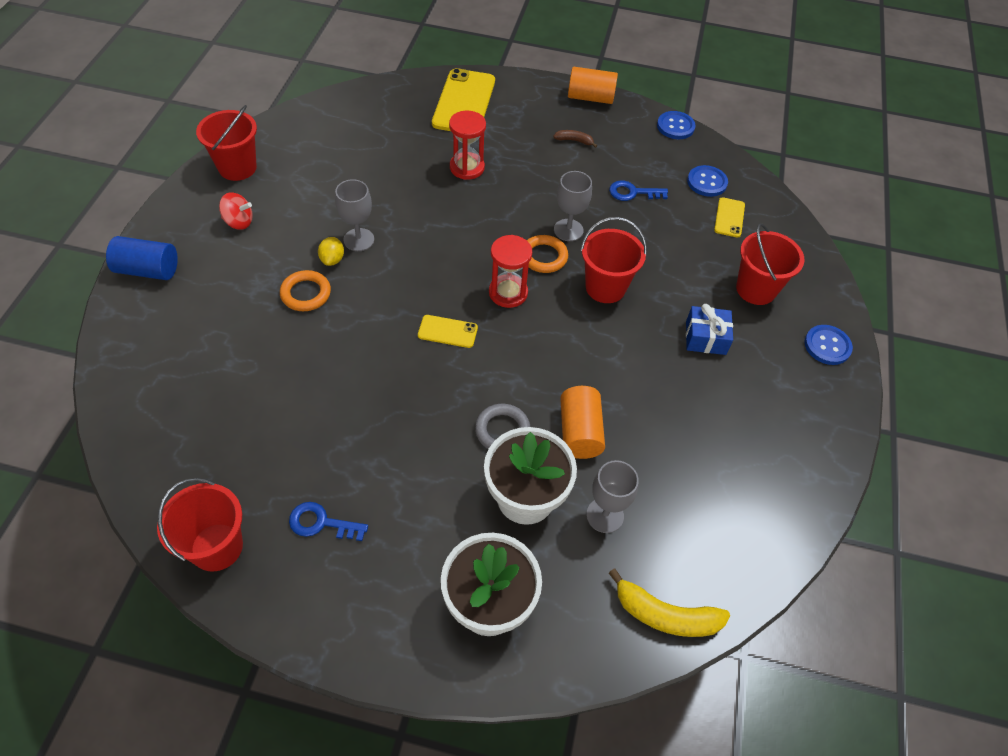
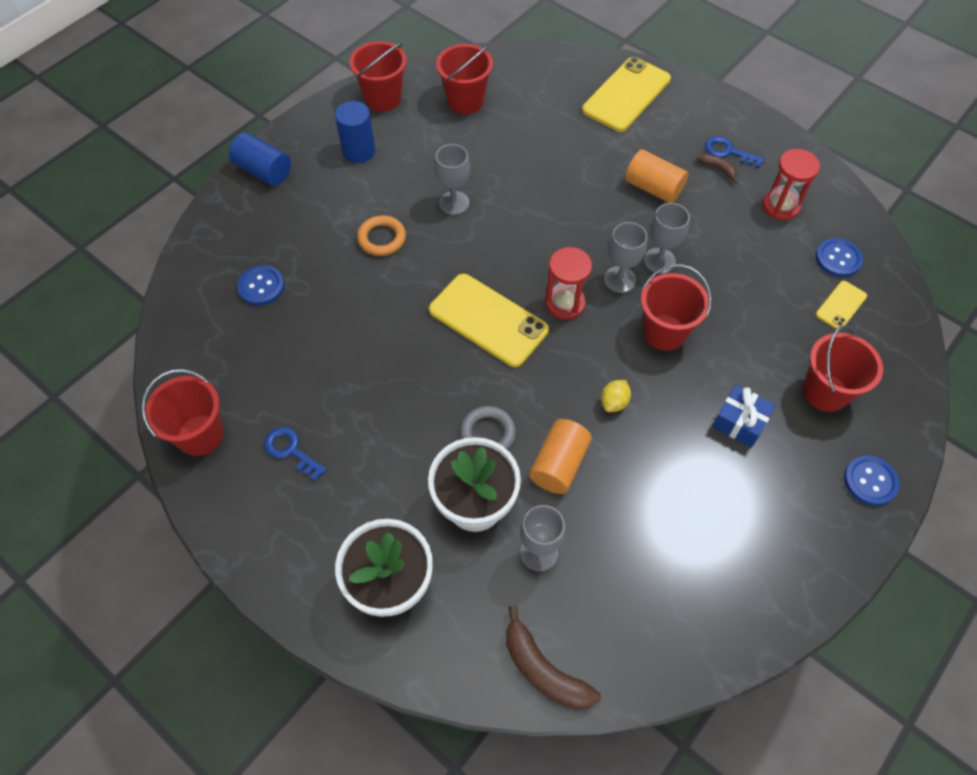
camera: 30 degrees right, 5 degrees up
(239, 222) = (359, 151): red spinning top -> blue cylinder
(320, 148) = (465, 101): none -> red bucket
(332, 259) = (421, 214): yellow lemon -> yellow lemon (614, 402)
(447, 331) = (488, 320): yellow phone -> yellow phone, size x2.01
(467, 167) = (593, 164): red hourglass -> red hourglass (780, 206)
(544, 257) = (619, 279): orange ring -> grey goblet
(590, 97) = (761, 127): orange cylinder -> orange cylinder (653, 188)
(633, 192) = (749, 244): blue key -> blue key (728, 152)
(665, 615) = (543, 670): yellow banana -> brown banana
(675, 126) = (838, 187): blue button -> blue button (261, 286)

